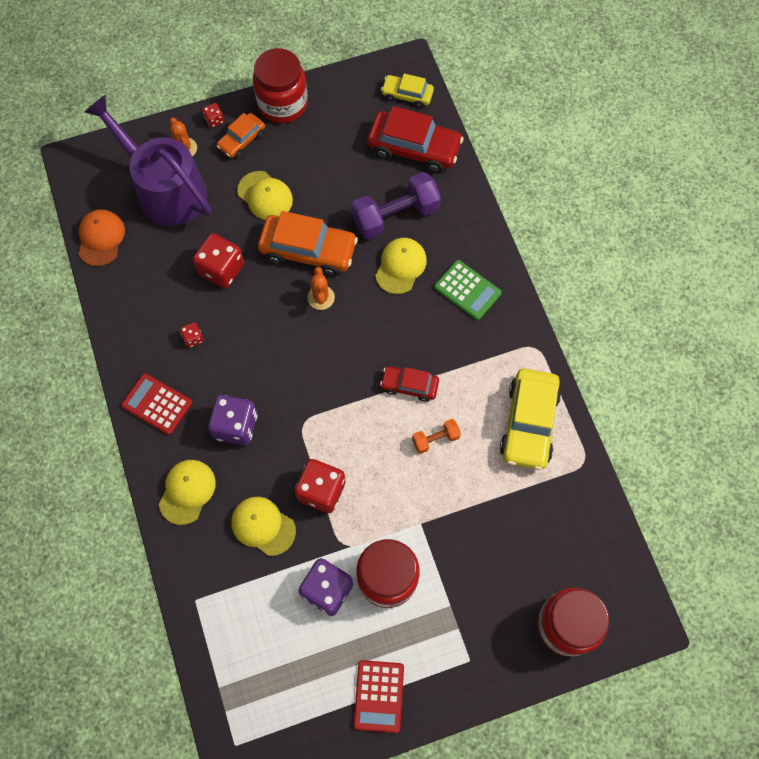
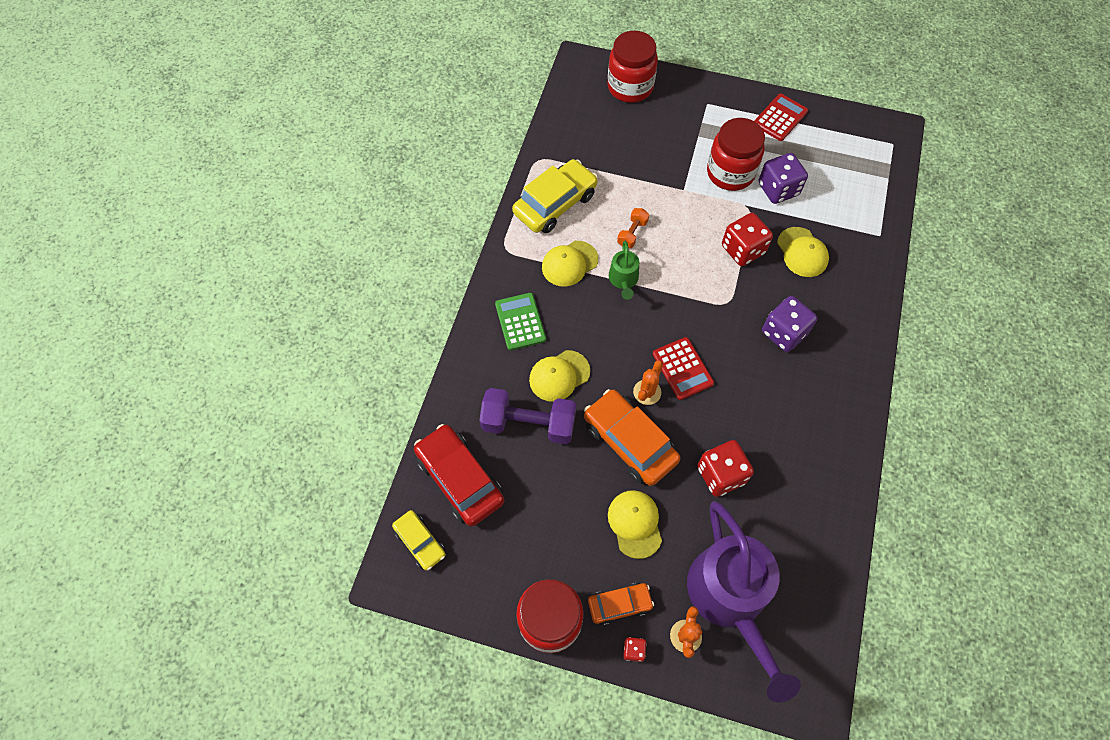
camera: 145 degrees left, 5 degrees down
(101, 238) = (825, 585): orange cap -> none
(157, 404) = (843, 389): red calculator -> red calculator (682, 368)
(187, 491) = (850, 308): yellow cap -> yellow cap (569, 263)
(193, 338) = (782, 426): red dice -> none
(409, 385) = (623, 280): red car -> green watering can
(435, 439) = (632, 233): orange dumbbell -> orange dumbbell turned 75 degrees counterclockwise

